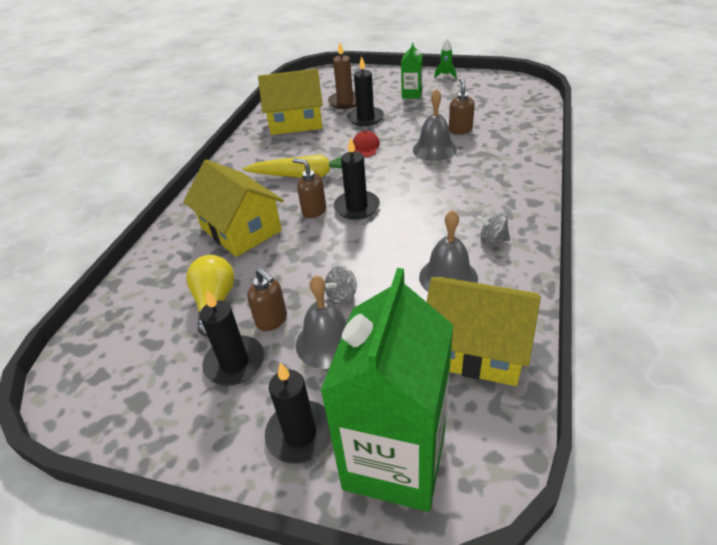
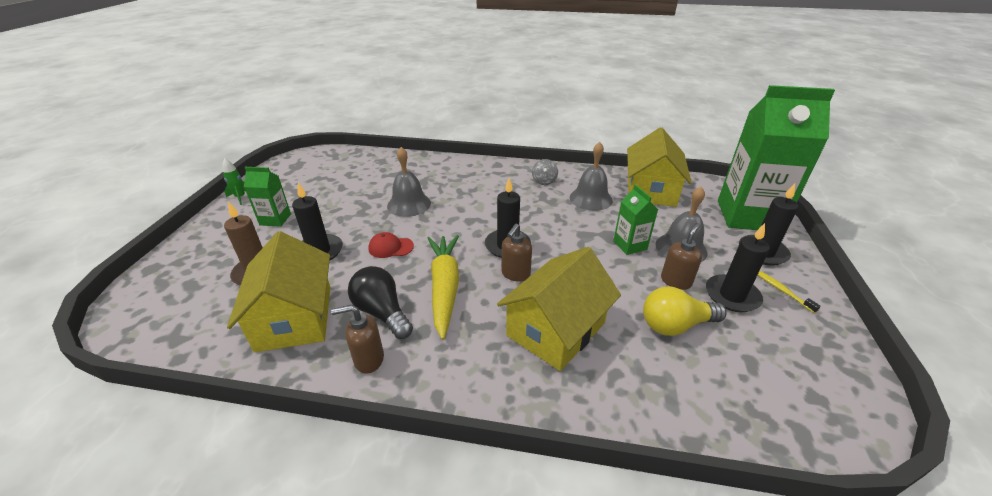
camera: 100 degrees left, 5 degrees down
(226, 418) = (781, 290): none -> yellow toothbrush
(289, 151) = (382, 312): none -> black light bulb
(342, 296) = (630, 245): grey spinning top -> green carton
(460, 130) = (377, 190): brown soap dispenser -> brown soap dispenser (368, 359)

